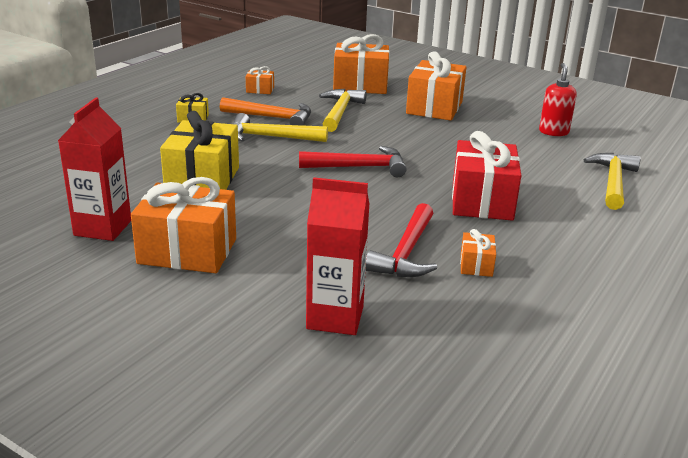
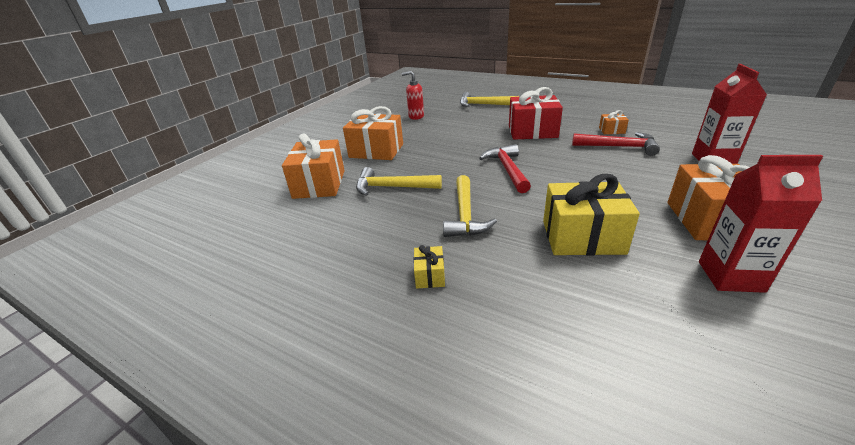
camera: 90 degrees left, 5 degrees up
(260, 90) = (328, 241): orange gift -> none
(272, 118) = (414, 220): orange hammer -> none

